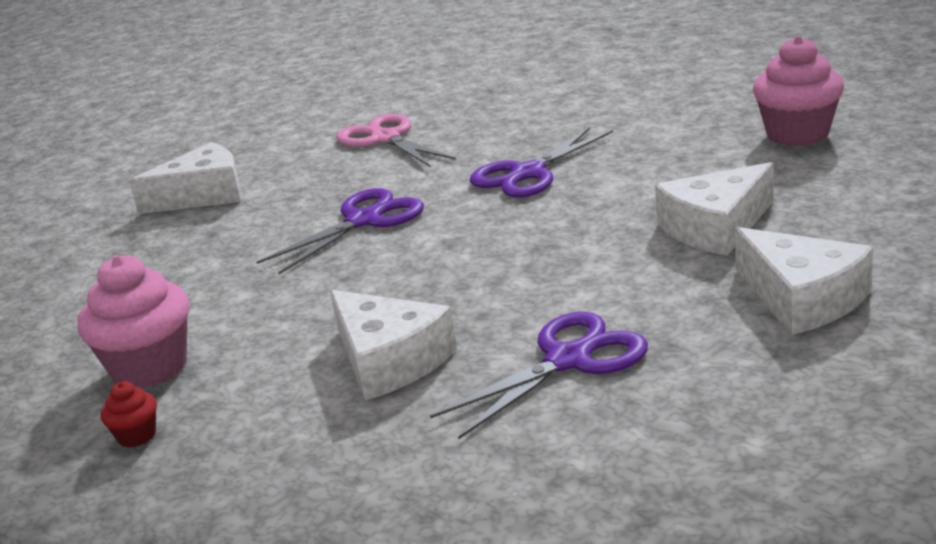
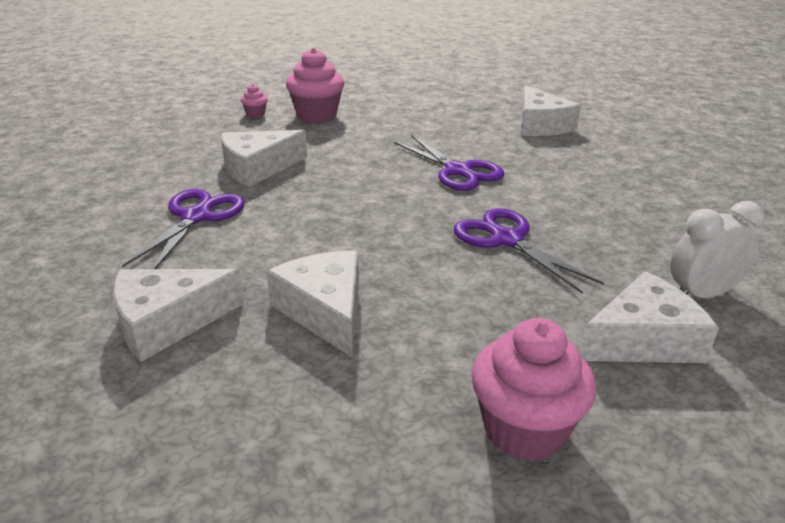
camera: 95 degrees right, 5 degrees up
(137, 436) = (255, 114): red cupcake -> pink cupcake
(386, 139) = (624, 187): pink scissors -> none
(568, 360) = (196, 217): purple scissors -> purple scissors turned 135 degrees counterclockwise
(580, 100) = (701, 294): none -> white clock
(659, 113) = (643, 340): none -> white cheese

